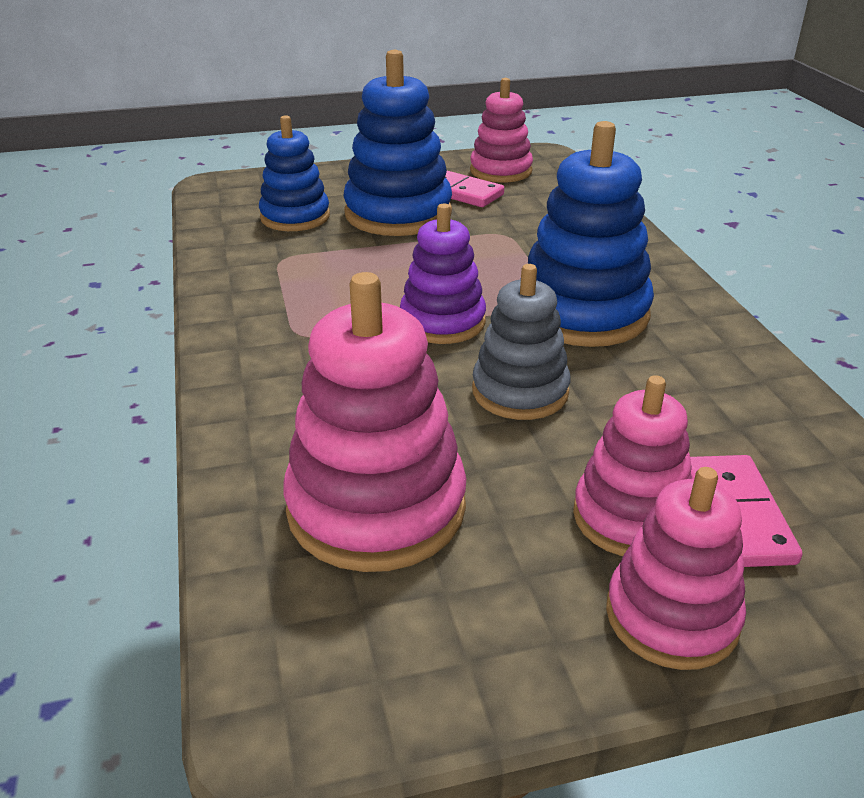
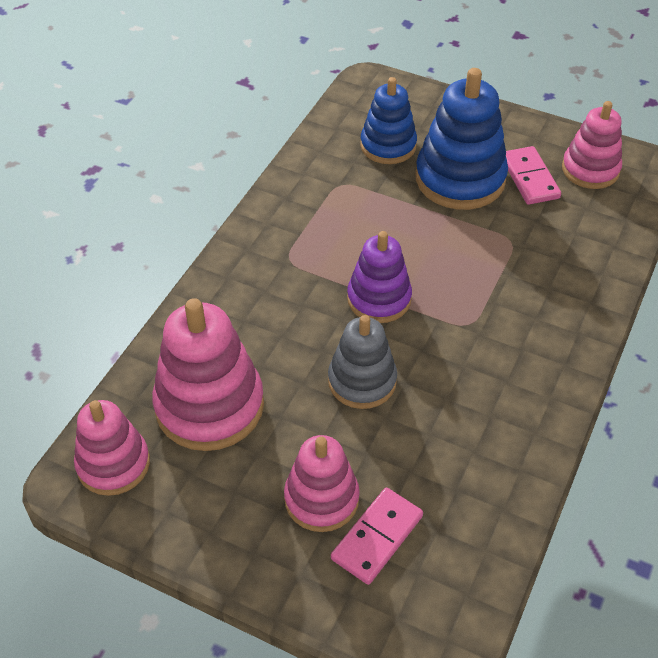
camera: 40 degrees right, 15 degrees up
(582, 313) = (475, 345): blue stacking toy -> none
(672, 616) = (273, 561): pink stacking toy -> pink stacking toy (113, 464)

